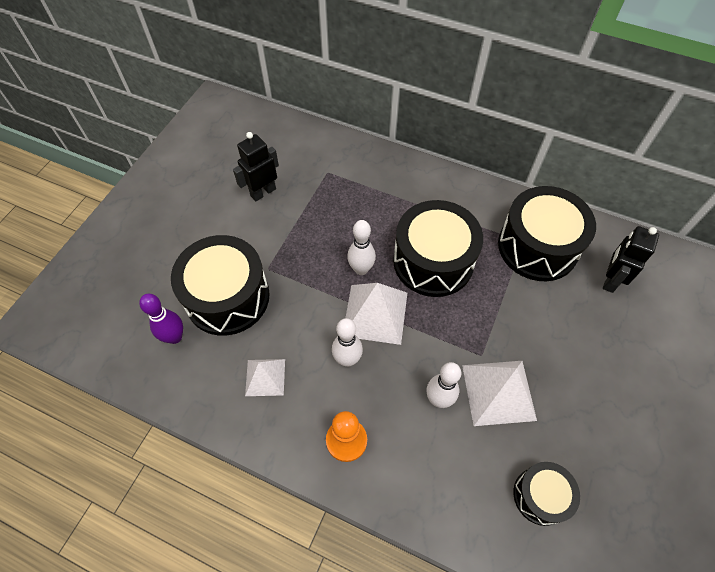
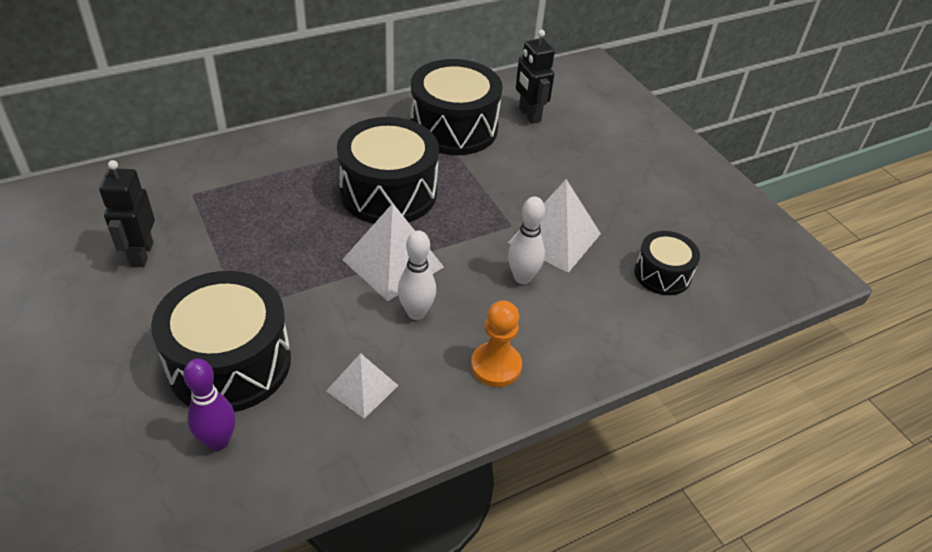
camera: 55 degrees left, 15 degrees down
(361, 269) = (334, 242): white bowling pin -> none

